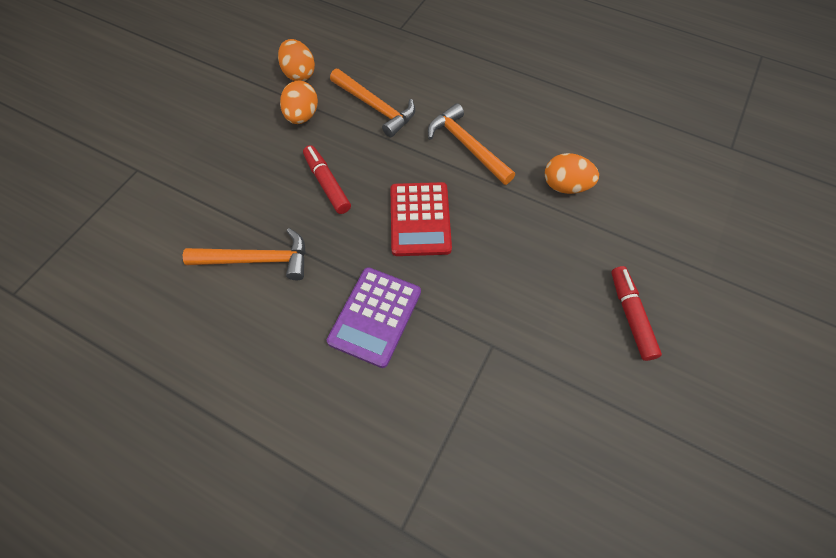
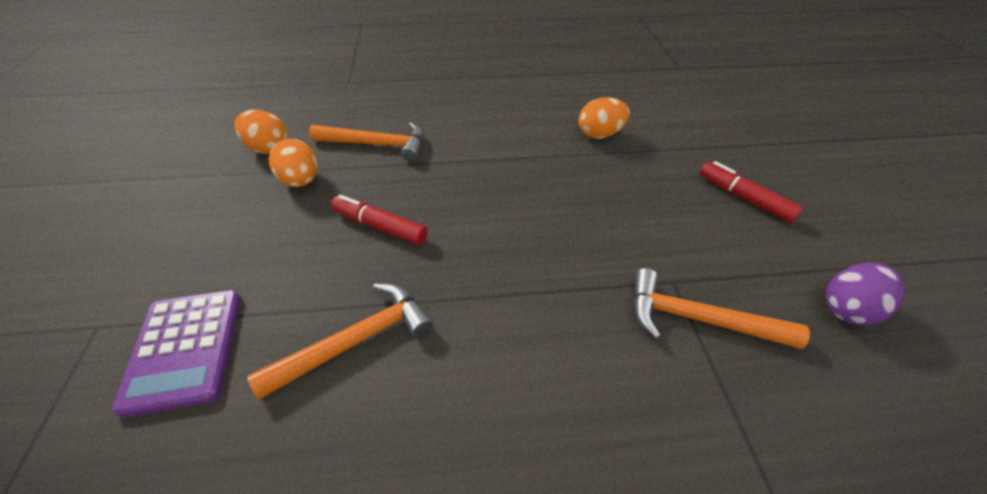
camera: 35 degrees left, 15 degrees down
(375, 316) = (543, 321): purple calculator -> purple calculator (184, 349)
(420, 219) = (504, 212): red calculator -> none
(467, 146) = (492, 140): orange hammer -> orange hammer (698, 319)
(606, 449) = (847, 309): none -> purple egg

